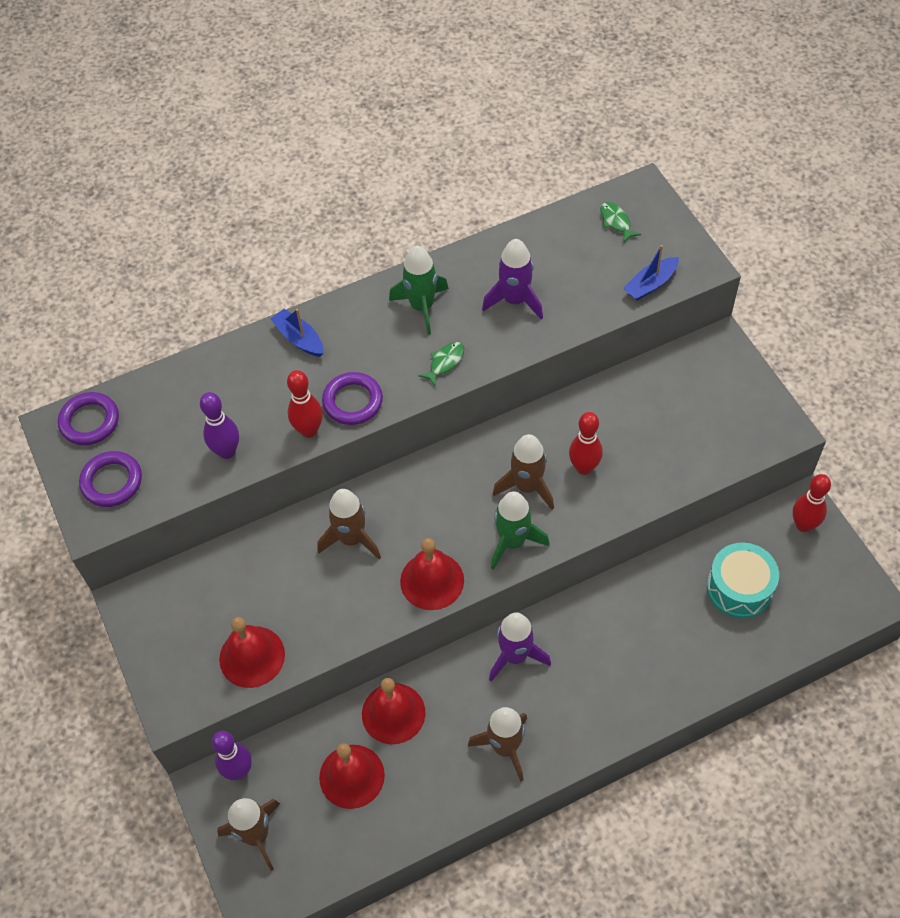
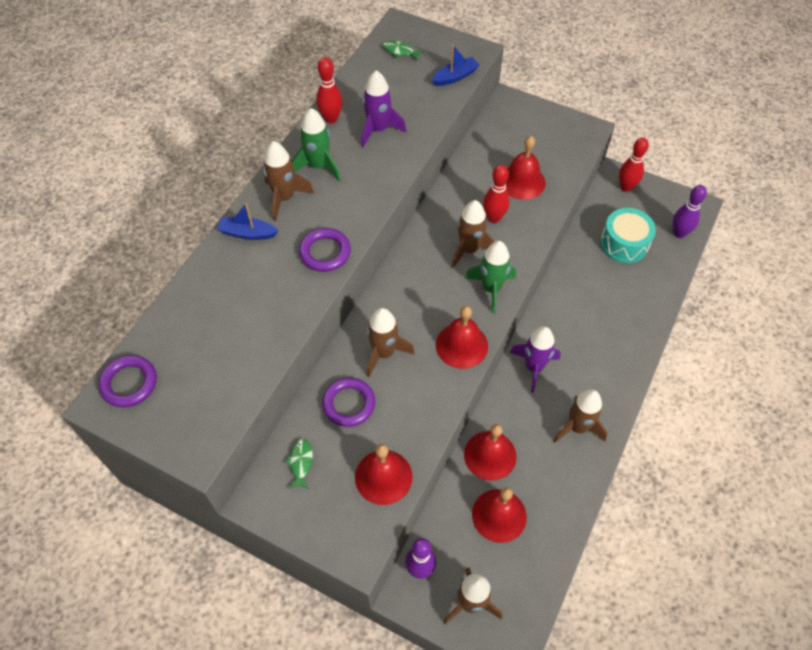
camera: 40 degrees left, 0 degrees up
(112, 482) = (187, 415): purple ring -> purple ring (349, 404)
(227, 451) = (261, 339): purple bowling pin -> purple bowling pin (679, 233)
(309, 430) = (310, 289): red bowling pin -> red bowling pin (331, 119)
(362, 322) = (285, 198): none -> brown rocket
(445, 362) = (367, 192): green fish -> green fish (301, 462)
(650, 284) = (455, 77): blue boat -> blue boat turned 135 degrees counterclockwise
(652, 445) = (522, 181): none -> red bell

